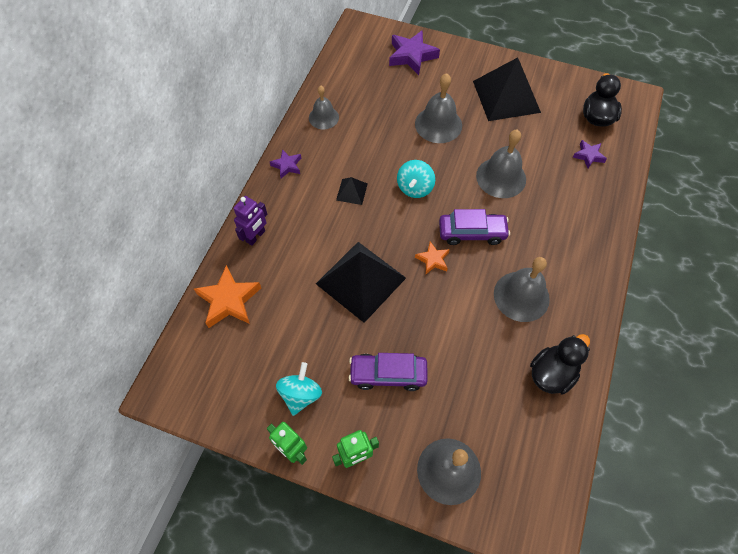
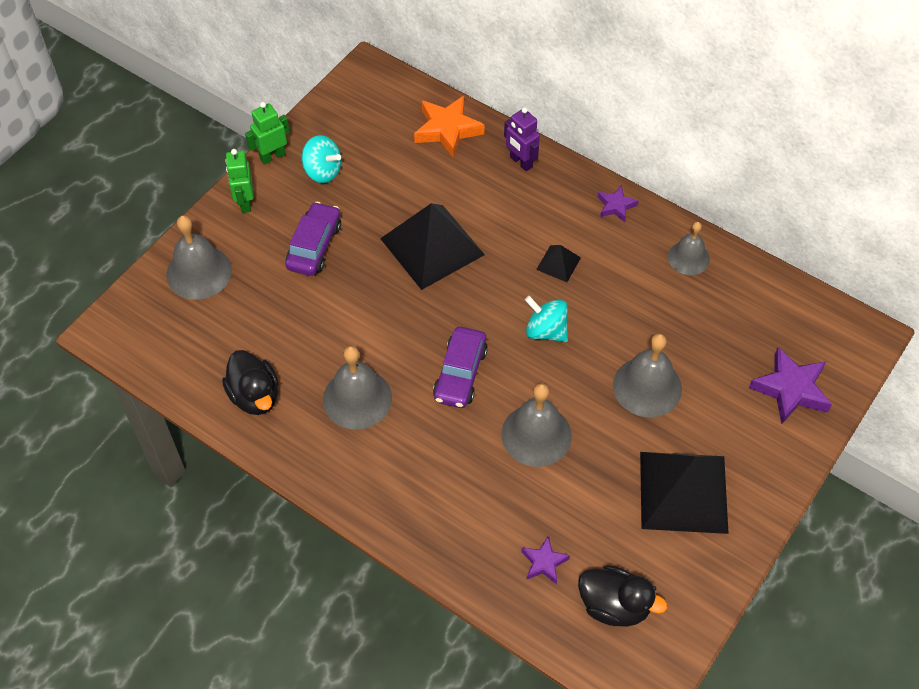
camera: 105 degrees right, 5 degrees down
(433, 260) = (436, 322): orange star -> none

